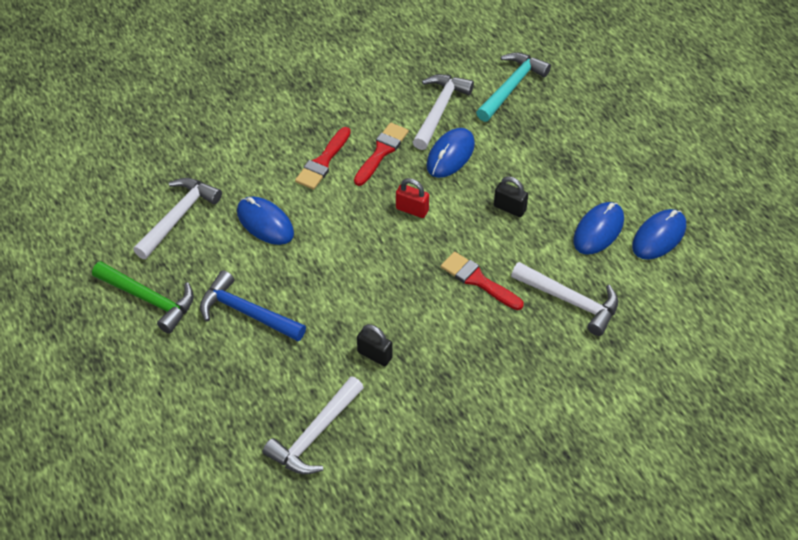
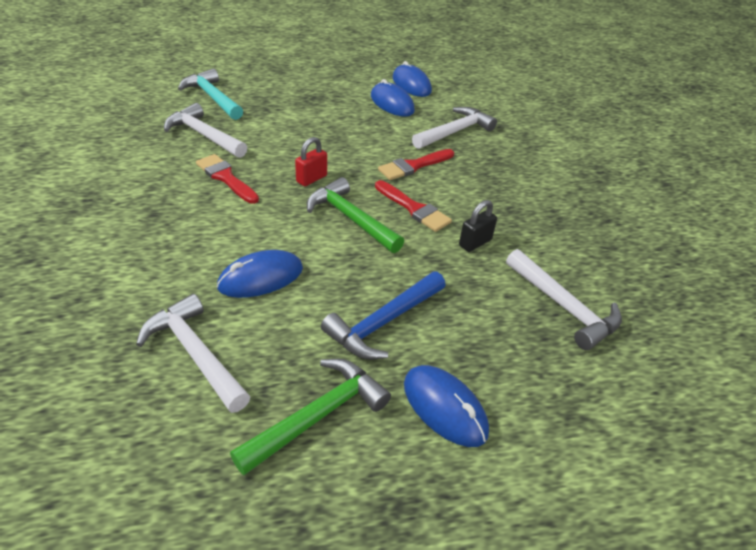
camera: 75 degrees left, 10 degrees down
(323, 162) = (207, 216): red brush -> red brush (414, 208)
(366, 256) = (351, 218): none -> green hammer
(450, 155) = (263, 143): blue mouse -> blue mouse (444, 407)
(509, 208) = (344, 132): black padlock -> none

